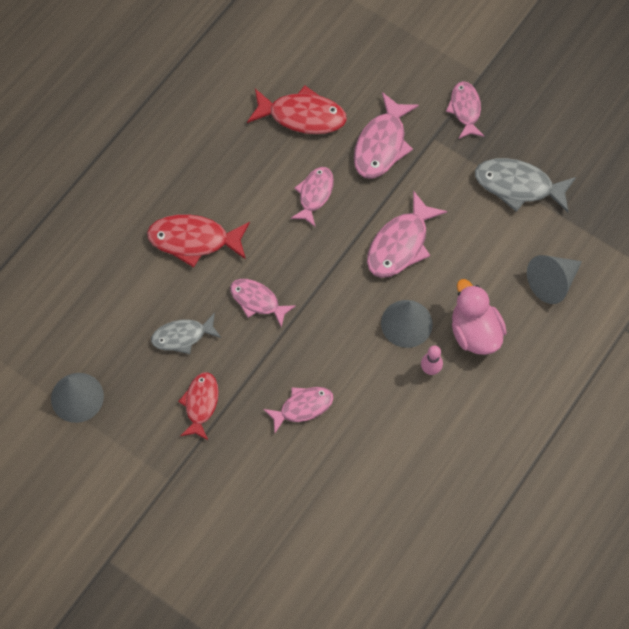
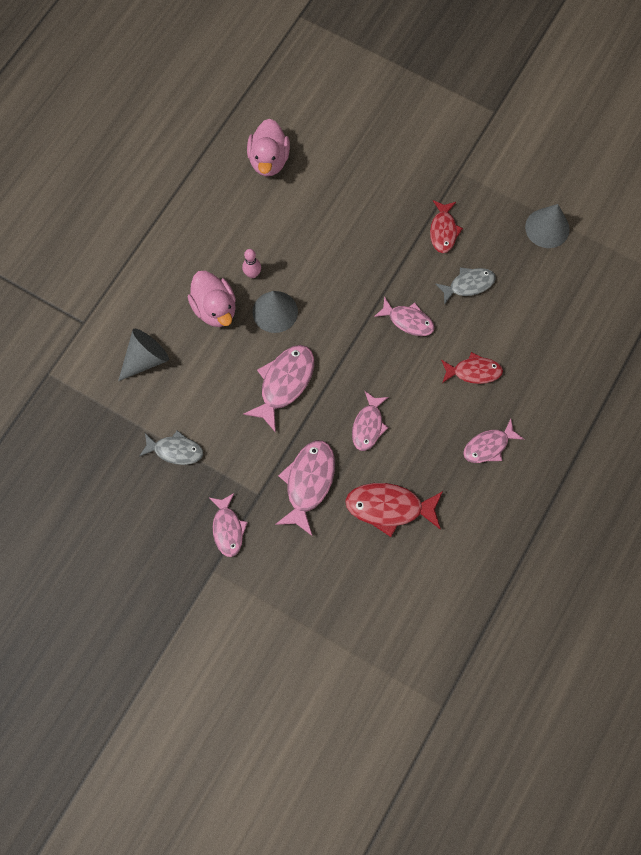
camera: 175 degrees right, 5 degrees up
(194, 240) = (473, 371): red fish -> red fish, size x0.66
(302, 407) = (358, 235): pink fish -> pink fish (488, 446)
(404, 515) = (269, 160): none -> pink duck
(518, 186) = (175, 450): grey fish -> grey fish, size x0.66

